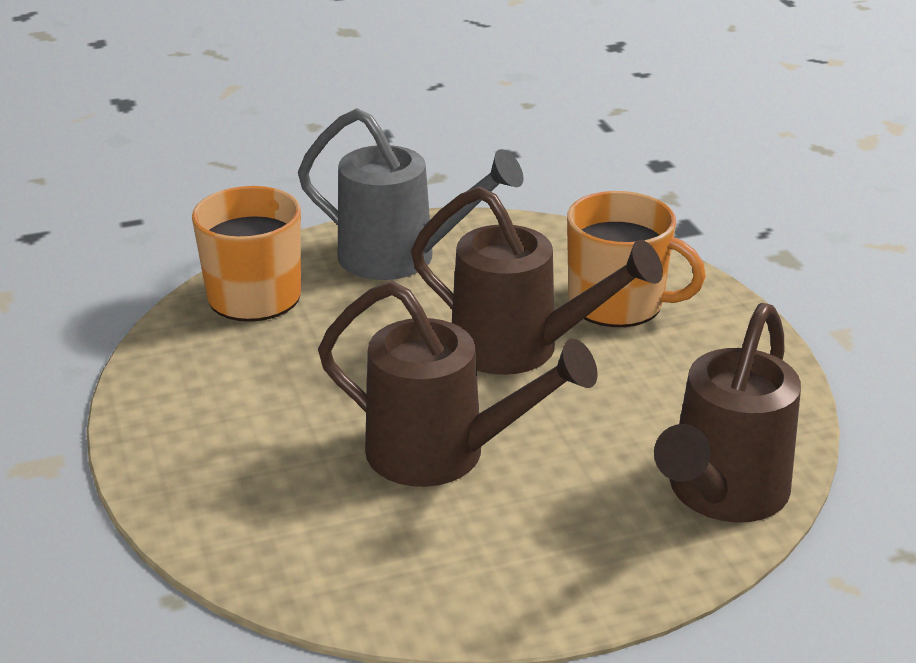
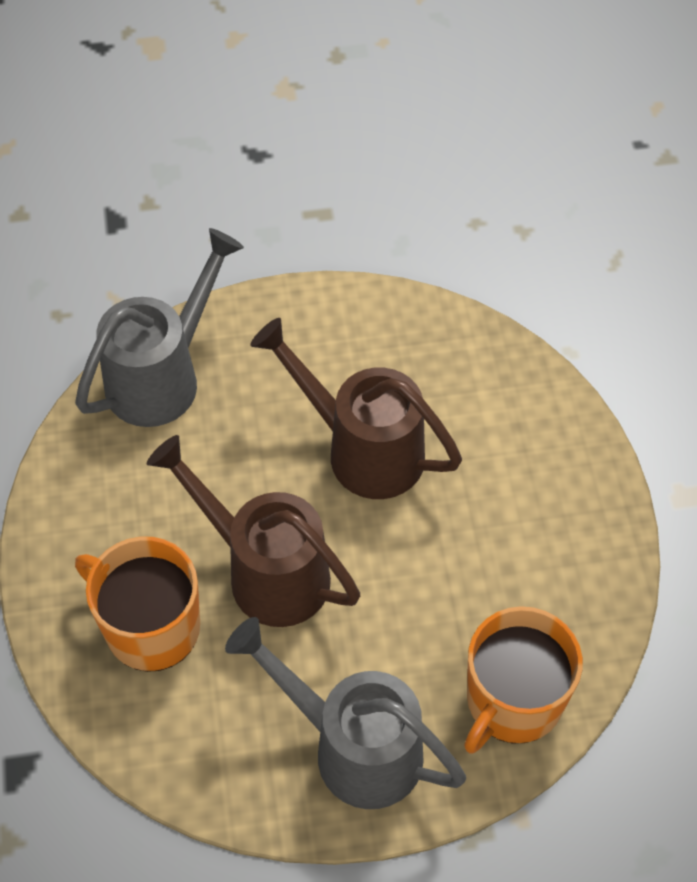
camera: 170 degrees left, 25 degrees up
(721, 494) = (162, 377): brown watering can -> grey watering can

